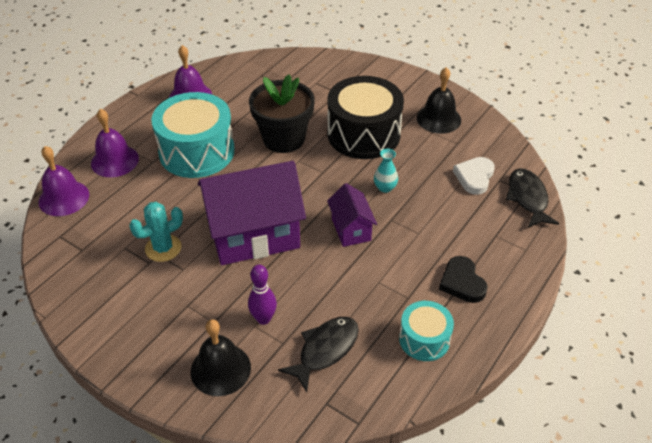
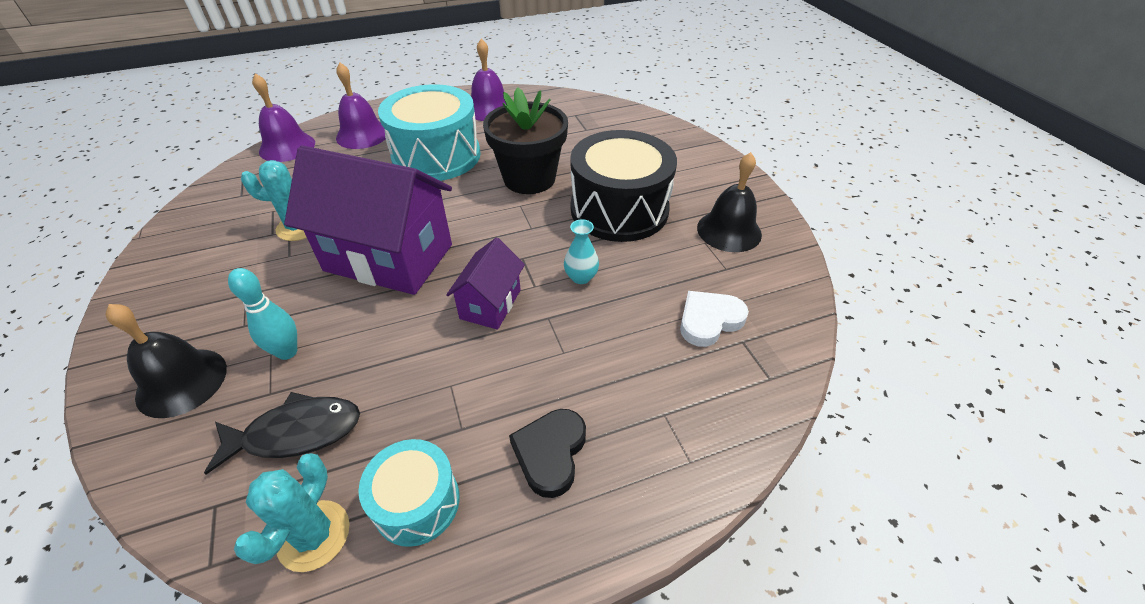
camera: 35 degrees right, 0 degrees up
(263, 319) = (287, 352): purple bowling pin -> turquoise bowling pin
(392, 381) = (314, 535): none -> turquoise cactus
(527, 198) = (763, 387): black fish -> none

